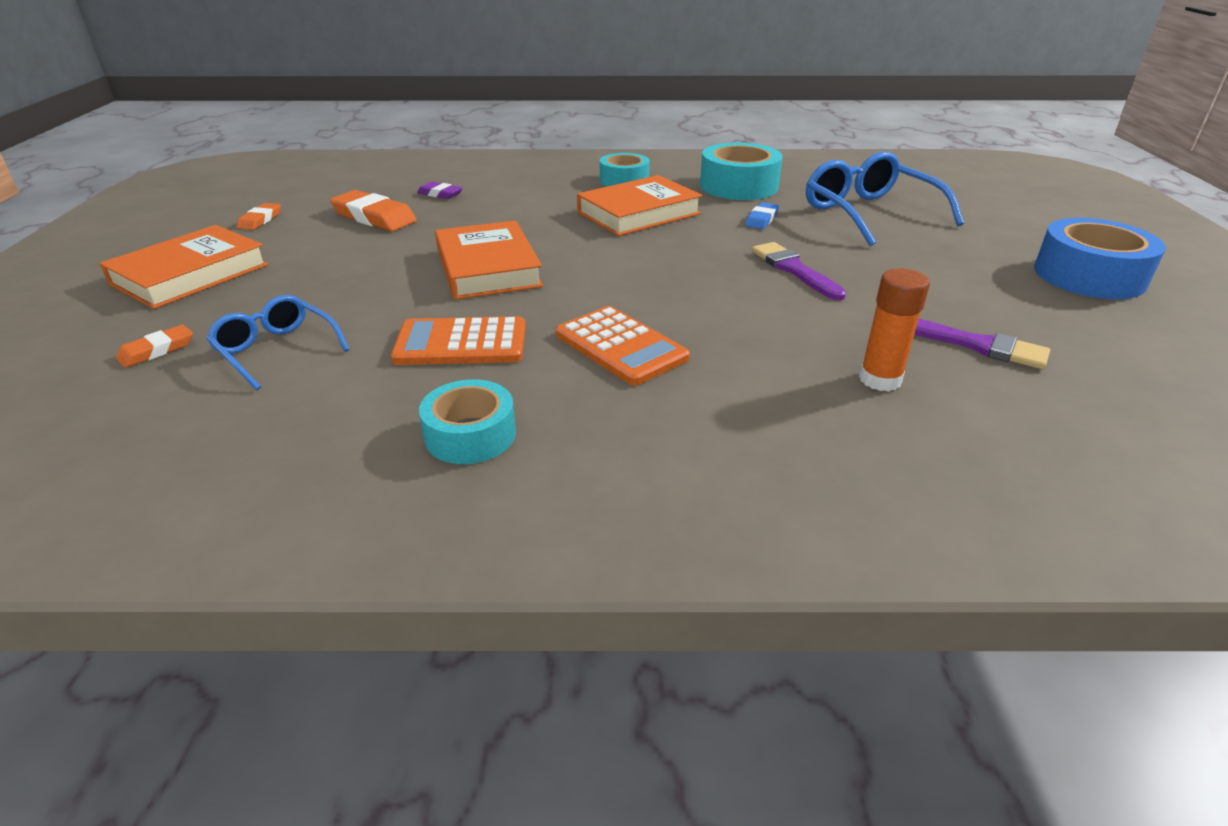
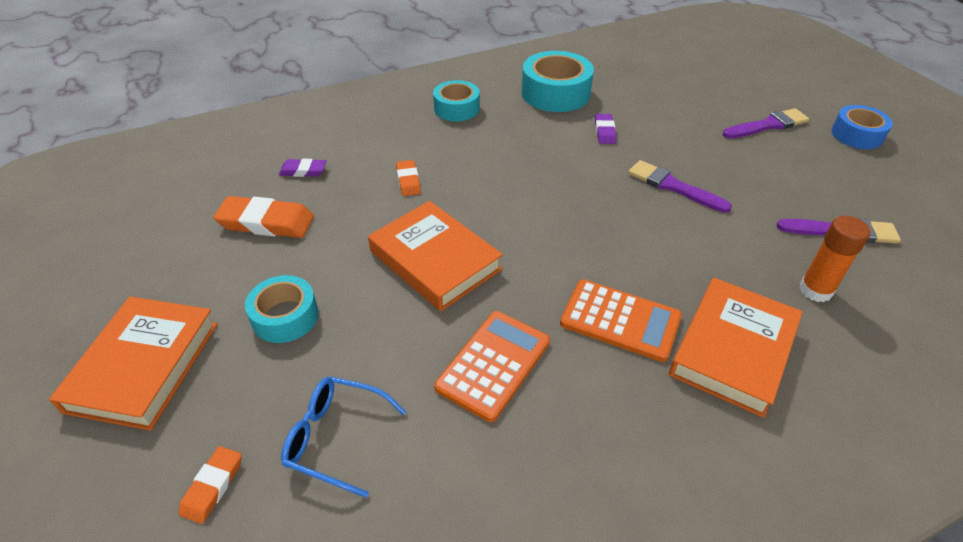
camera: 25 degrees left, 10 degrees up
(260, 220) = (146, 261): orange eraser -> orange eraser (408, 181)
(461, 343) = (493, 364): orange calculator -> orange calculator turned 150 degrees clockwise
(470, 435) = (593, 470): turquoise tape -> turquoise tape (285, 317)
(638, 213) = (503, 150): orange book -> orange book (732, 350)
(761, 219) = (604, 131): blue eraser -> purple eraser
(869, 213) = (674, 103): blue glasses -> none
(970, 248) = (768, 125): none -> purple brush
(1089, 276) = (857, 135): blue tape -> blue tape, size x0.64

